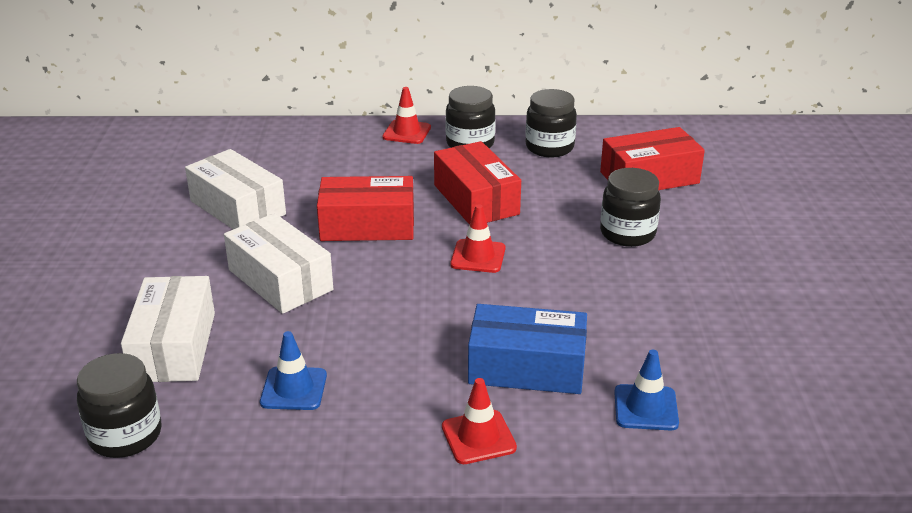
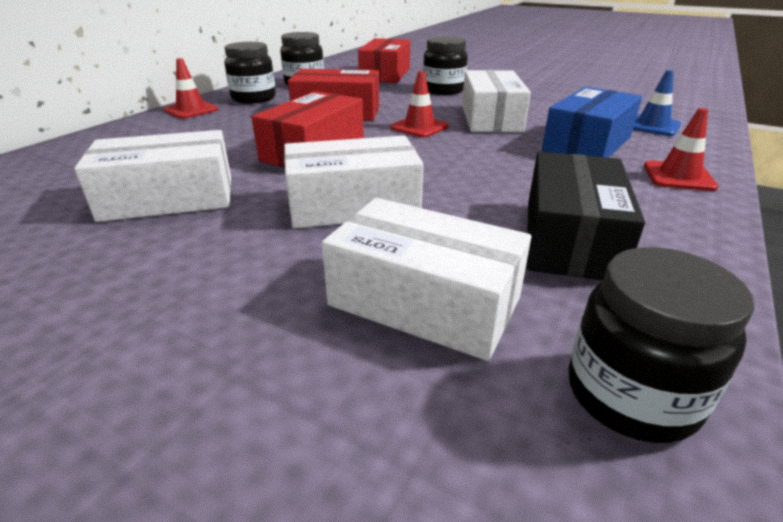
camera: 60 degrees left, 0 degrees up
(294, 389) = (570, 238): blue traffic cone -> black box
(552, 290) = (491, 118): none -> white box

